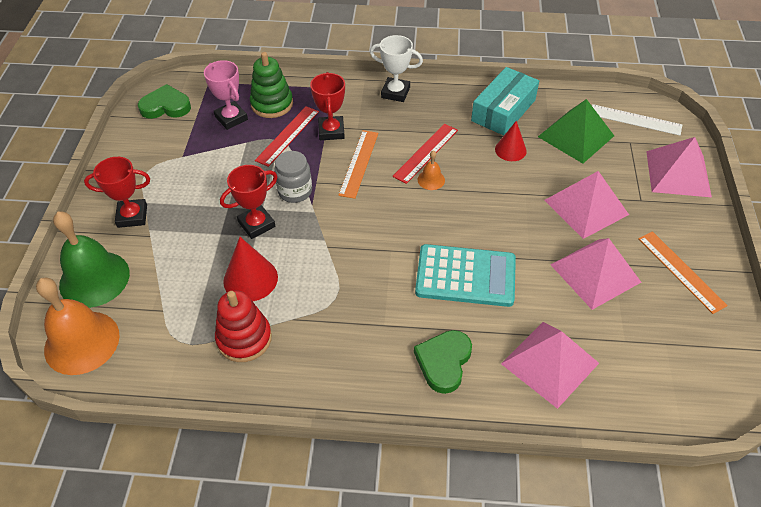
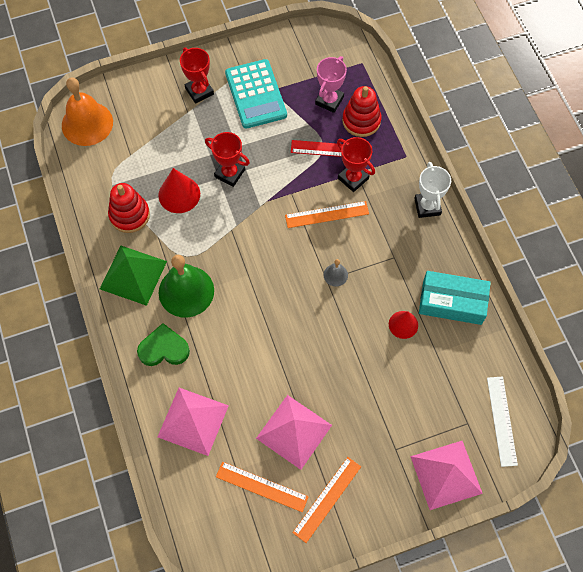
camera: 65 degrees right, 15 degrees up
(94, 279) = (137, 101): green bell -> green bell (186, 291)
(166, 106) = (318, 49): green heart -> none
(272, 104) = (361, 121): green stacking toy -> red stacking toy
(295, 191) = (274, 183): grey jar -> none
(331, 131) = (353, 178): red trophy -> red trophy turned 75 degrees clockwise
(426, 153) = (365, 259): red ruler -> none
(431, 180) = (335, 275): orange bell -> grey bell
(465, 276) = (247, 336): turquoise calculator -> turquoise calculator (256, 94)
(575, 136) = (450, 373): green pyramid -> green pyramid (133, 275)
(586, 207) = (364, 406): pink pyramid -> none
(651, 323) = (261, 486): none -> orange ruler

